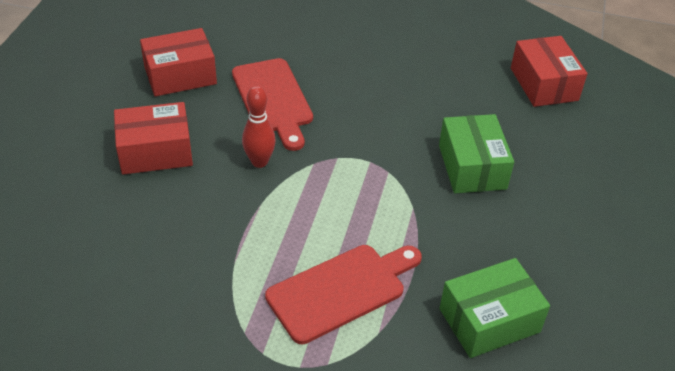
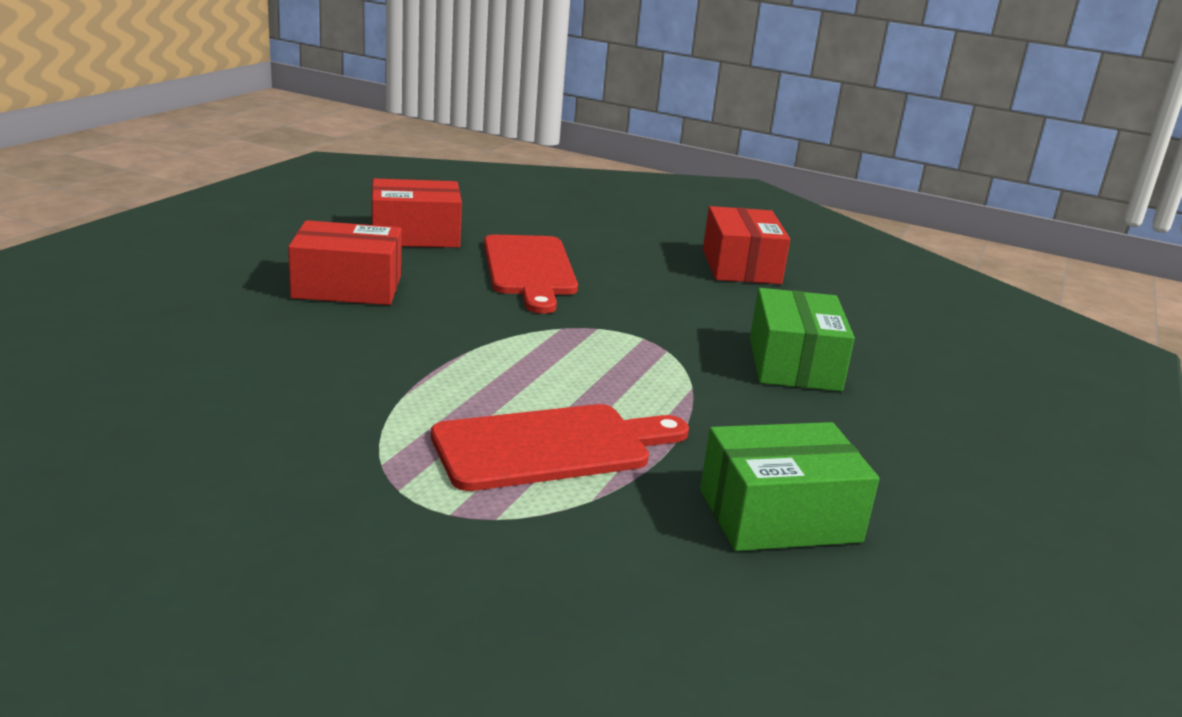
camera: 10 degrees right, 20 degrees down
(259, 162) = (485, 315): red bowling pin -> none
(544, 84) = (920, 309): red box -> red box (741, 266)

